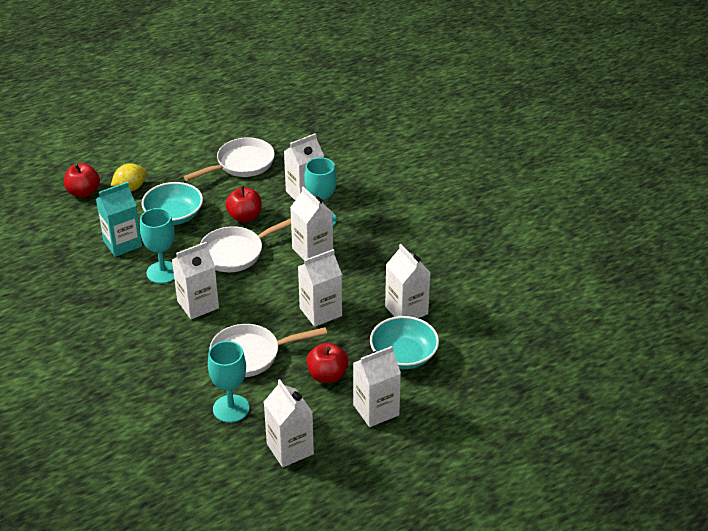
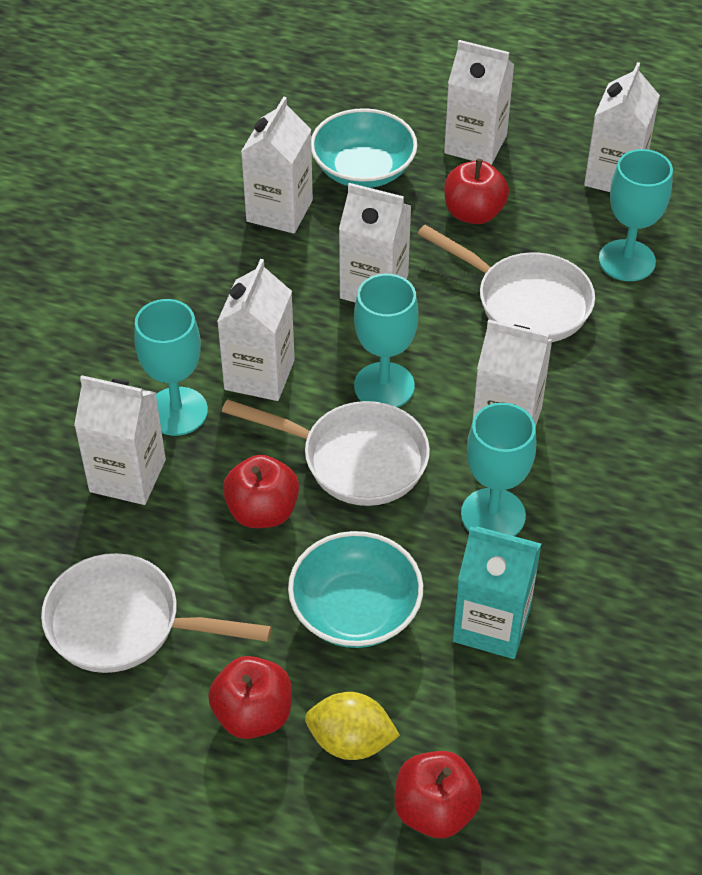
camera: 130 degrees left, 10 degrees up
(169, 174) = (253, 714): none -> red apple
(261, 281) = (384, 386): none -> turquoise goblet

